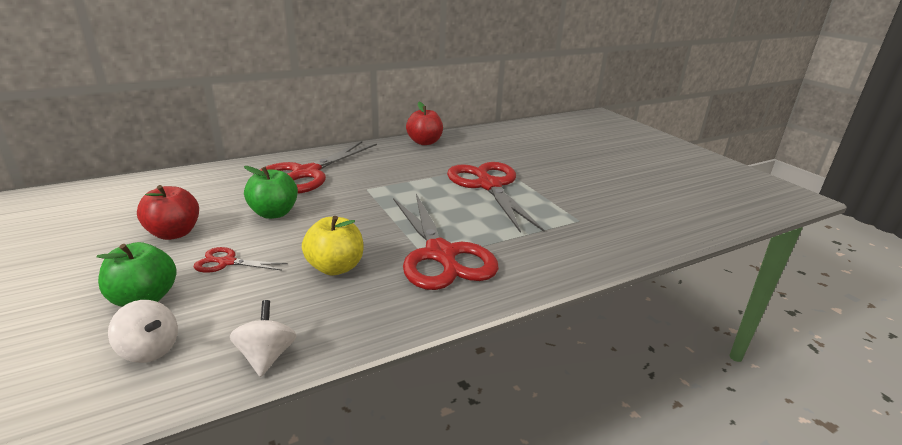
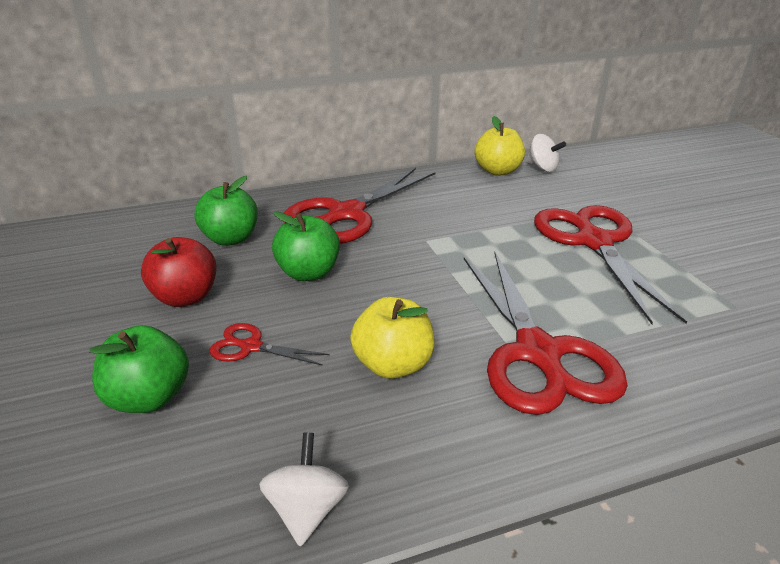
camera: 10 degrees right, 5 degrees up
(150, 350) = (155, 482): white spinning top -> white spinning top (542, 168)
(212, 193) = (231, 239): none -> green apple
(424, 142) = (497, 171): red apple -> yellow apple

